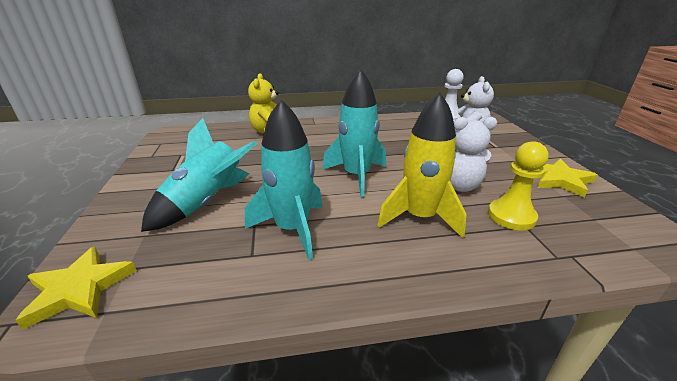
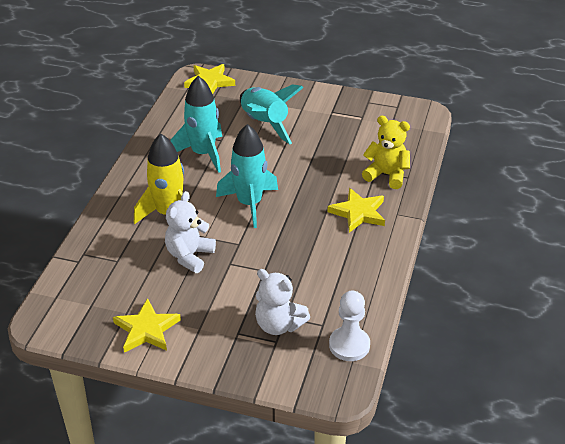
camera: 115 degrees right, 10 degrees up
(325, 133) = (358, 213): none -> yellow star
(511, 216) = (131, 260): yellow pawn -> none

